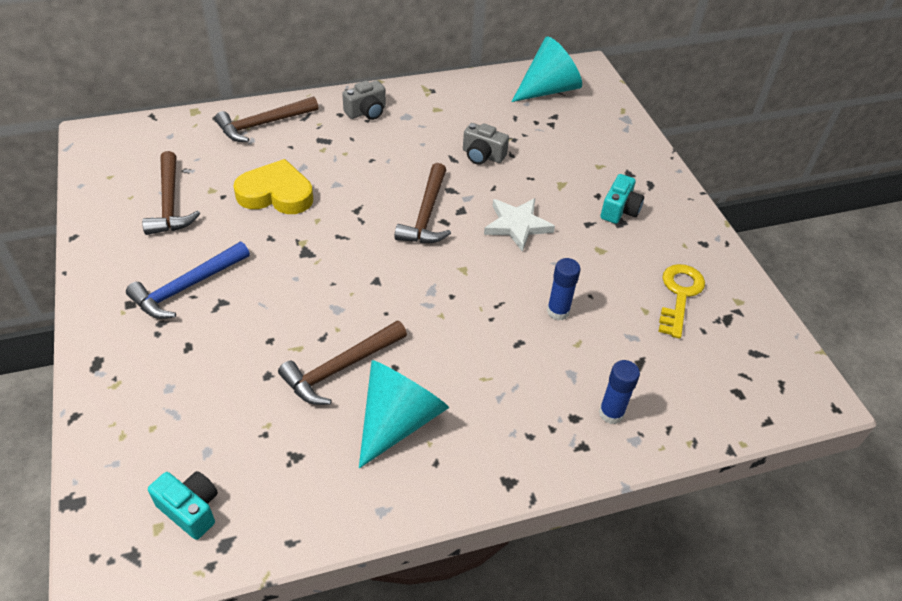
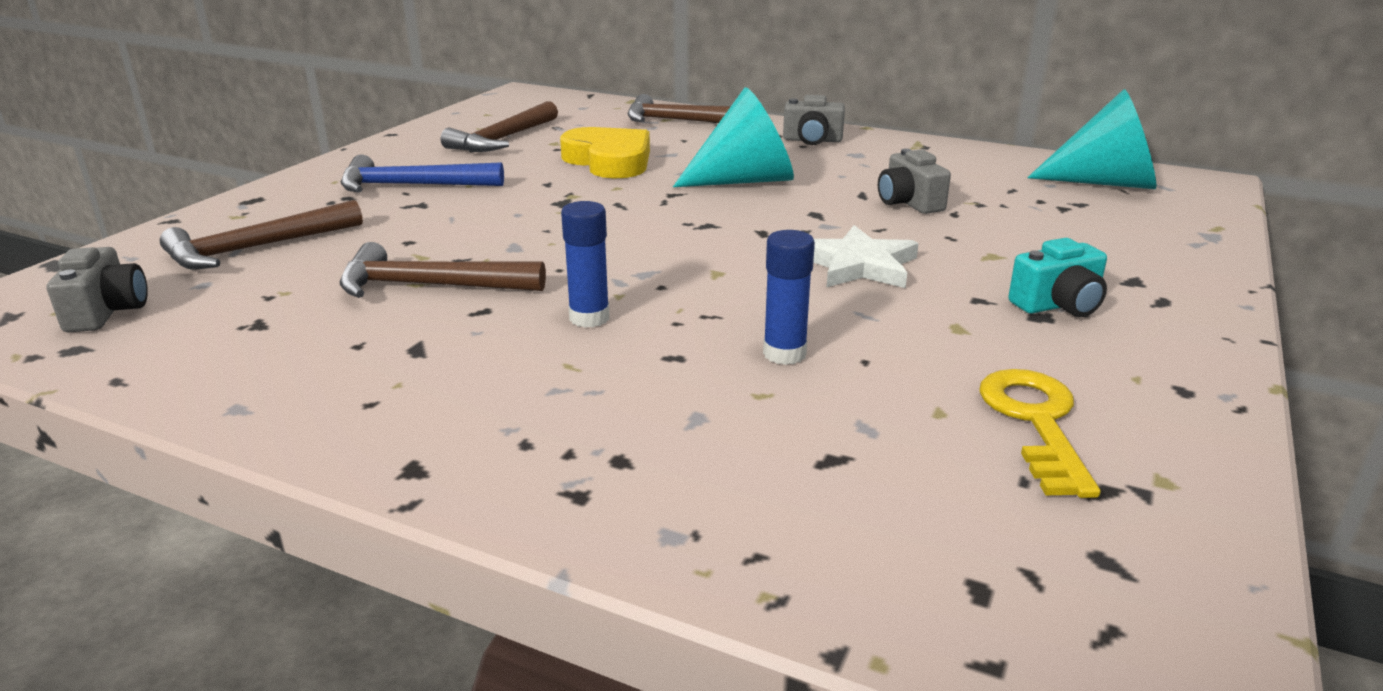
camera: 45 degrees right, 20 degrees down
(190, 509) = (107, 312): turquoise camera -> grey camera
(398, 420) = (404, 349): turquoise cone -> turquoise cone (745, 180)
(426, 214) = (748, 220): brown hammer -> brown hammer (256, 248)
(611, 413) = (685, 485): blue glue stick -> blue glue stick (589, 318)
(679, 295) = (1035, 423): yellow key -> yellow key turned 60 degrees counterclockwise

